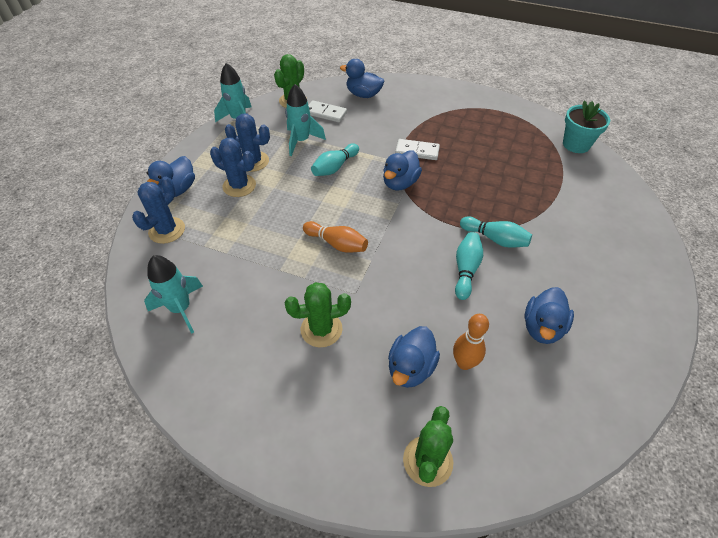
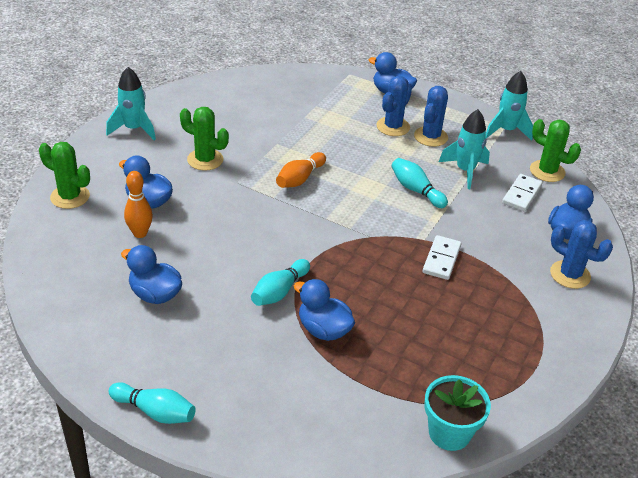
camera: 95 degrees right, 10 degrees down
(167, 230) = (339, 88): blue cactus -> blue cactus (570, 275)
(181, 309) = (250, 94): turquoise rocket -> turquoise rocket (134, 129)
(321, 329) = (205, 160): green cactus -> green cactus turned 60 degrees counterclockwise
(400, 183) = (383, 235): blue duck -> blue duck (323, 329)
(466, 270) = (242, 258): turquoise bowling pin -> turquoise bowling pin (155, 411)

